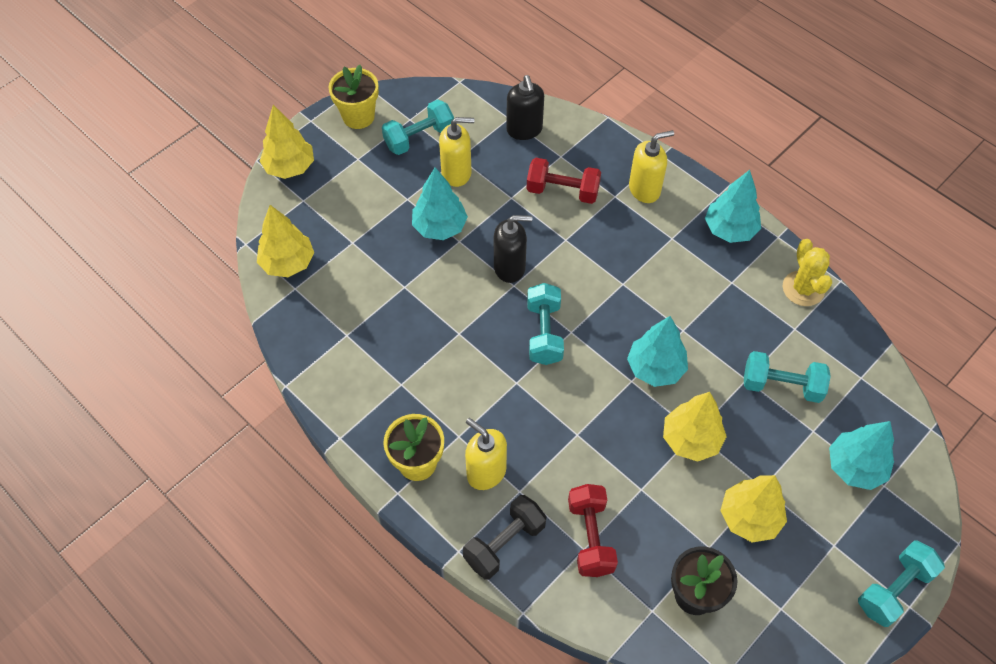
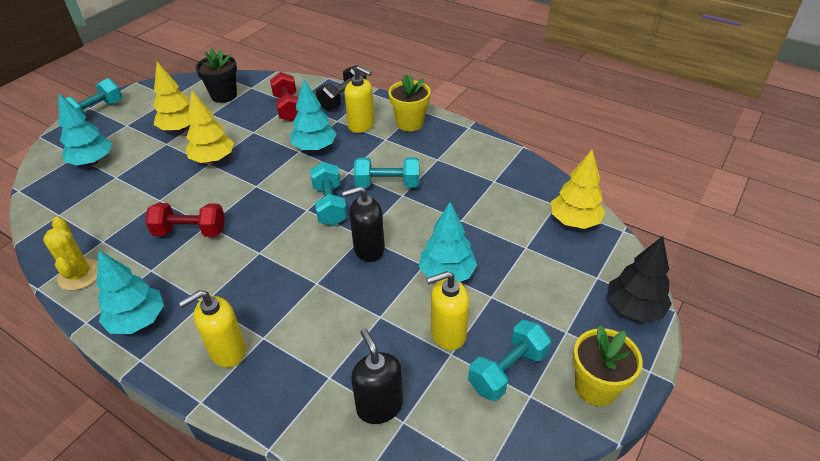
camera: 170 degrees right, 15 degrees down
(290, 167) = (633, 308): yellow tree -> black tree
(562, 191) = (323, 333): red dumbbell -> red dumbbell (190, 231)
(655, 368) = (235, 196): turquoise tree -> turquoise tree (314, 148)
(781, 386) = (130, 199): turquoise dumbbell -> turquoise dumbbell (387, 184)

